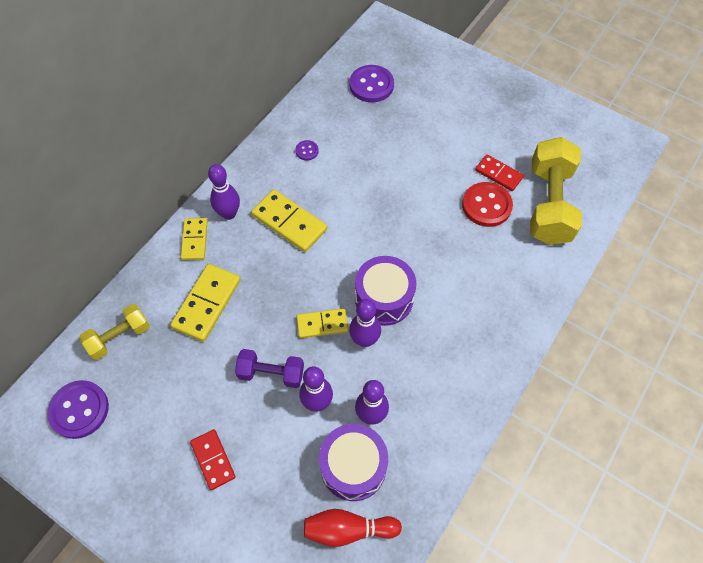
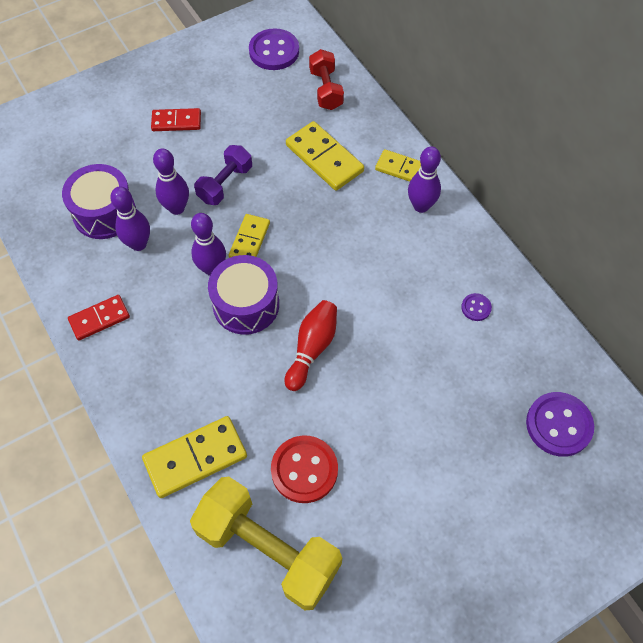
camera: 115 degrees right, 0 degrees up
(119, 337) = (326, 89): yellow dumbbell -> red dumbbell
(289, 222) = (383, 255): yellow domino -> yellow domino (195, 458)
(348, 529) = (60, 190): red bowling pin -> red bowling pin (312, 349)
(498, 174) = (343, 511): red domino -> red domino (99, 318)

